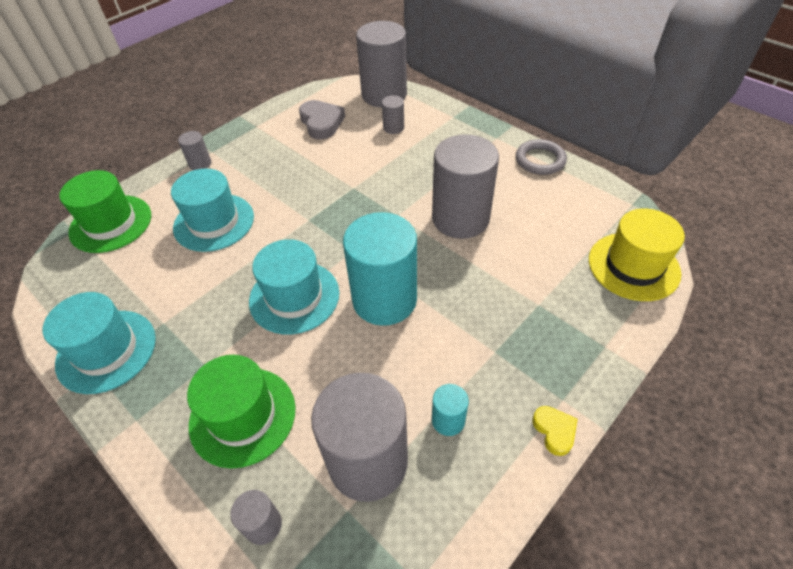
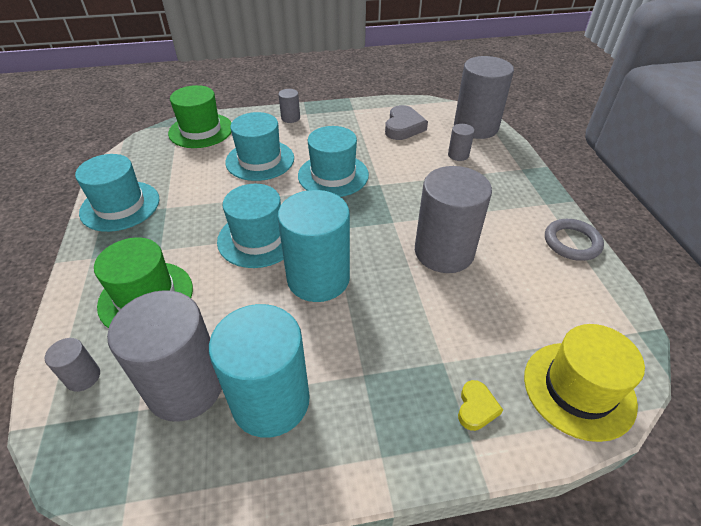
camera: 35 degrees right, 5 degrees down
(303, 200) = (333, 175): none -> turquoise hat
(448, 420) = (270, 401): turquoise cylinder -> turquoise cylinder, size x2.28
(554, 431) = (346, 477): yellow heart -> yellow heart (476, 408)

